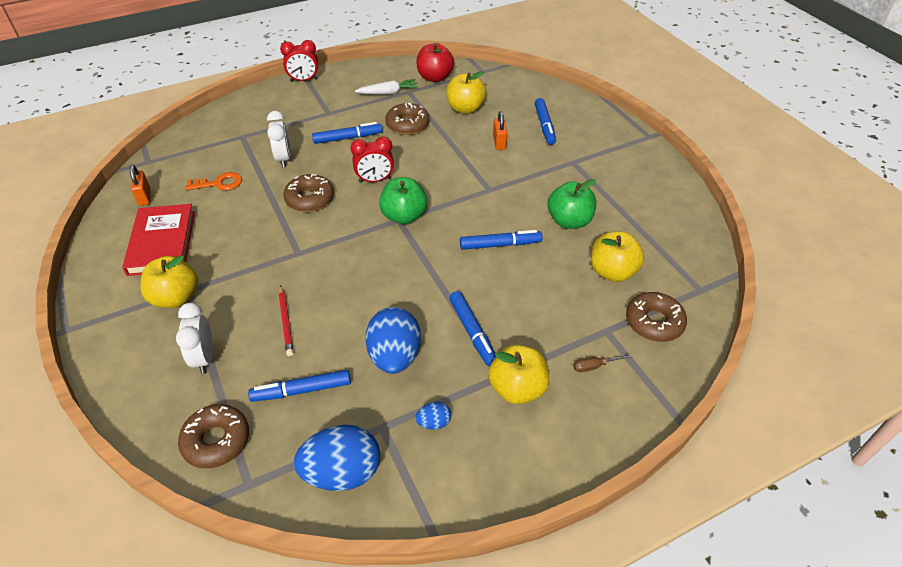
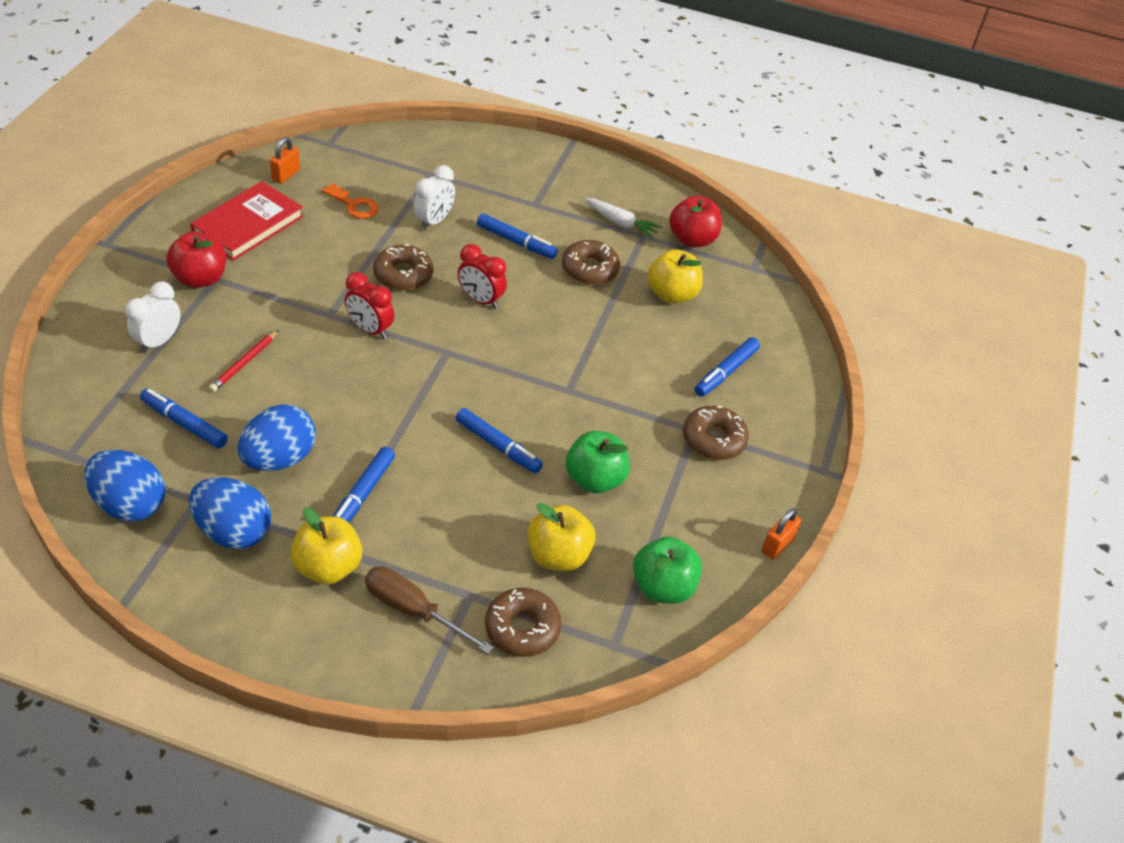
camera: 40 degrees right, 0 degrees up
(176, 297) = (200, 278): yellow apple -> red apple
(216, 440) = (89, 407): brown donut -> brown donut (714, 439)
(304, 80) = (560, 154): red clock -> red clock (370, 329)
(404, 216) = (456, 352): green apple -> green apple (663, 587)
(434, 422) = (233, 531): blue egg -> blue egg, size x2.17
(499, 143) = (650, 354): orange padlock -> orange padlock (777, 545)
(594, 366) = (413, 610): brown screwdriver -> brown screwdriver, size x2.00

